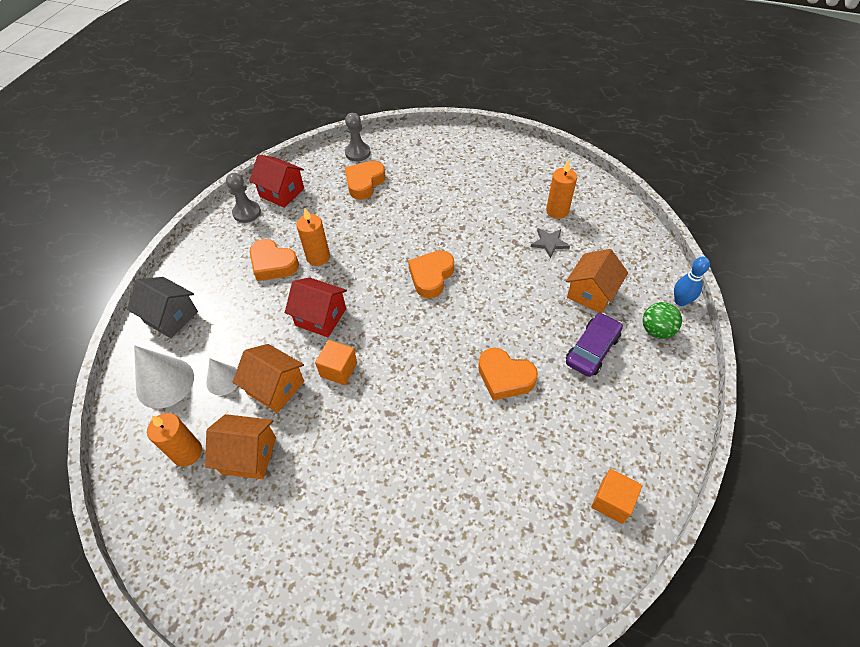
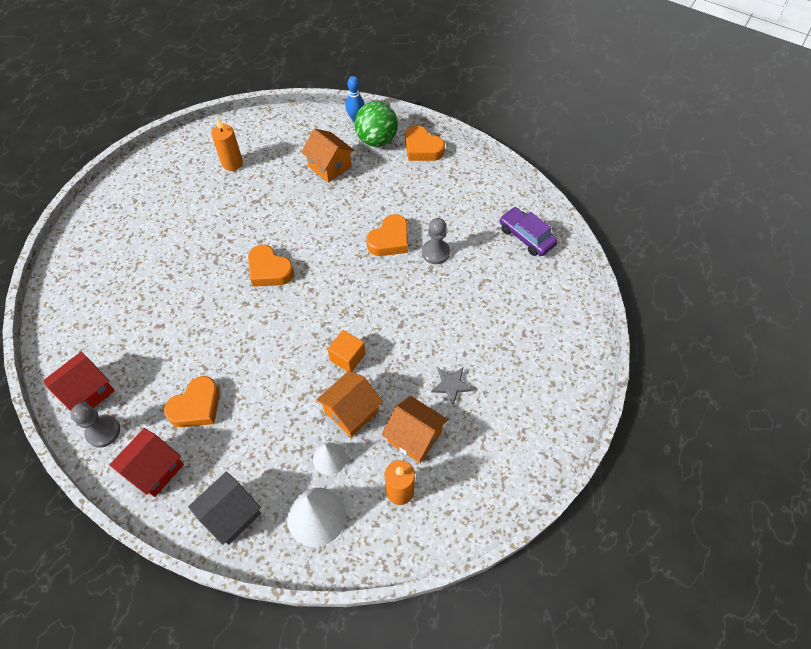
camera: 80 degrees left, 5 degrees up
(249, 455) = (414, 437): orange house -> orange house turned 75 degrees counterclockwise
(318, 257) = (205, 362): orange candle -> none
(321, 317) = (283, 366): red house -> red house (155, 469)
(357, 153) = (62, 308): grey pawn -> grey pawn (435, 252)
(364, 183) = (116, 307): orange heart -> orange heart (422, 148)
(549, 243) = (266, 178): grey star -> grey star (451, 385)
(592, 349) = (381, 181): purple car -> purple car (526, 236)
(612, 501) = (499, 204): orange cube -> none
(656, 330) = (377, 140): green ball -> green ball, size x1.53

